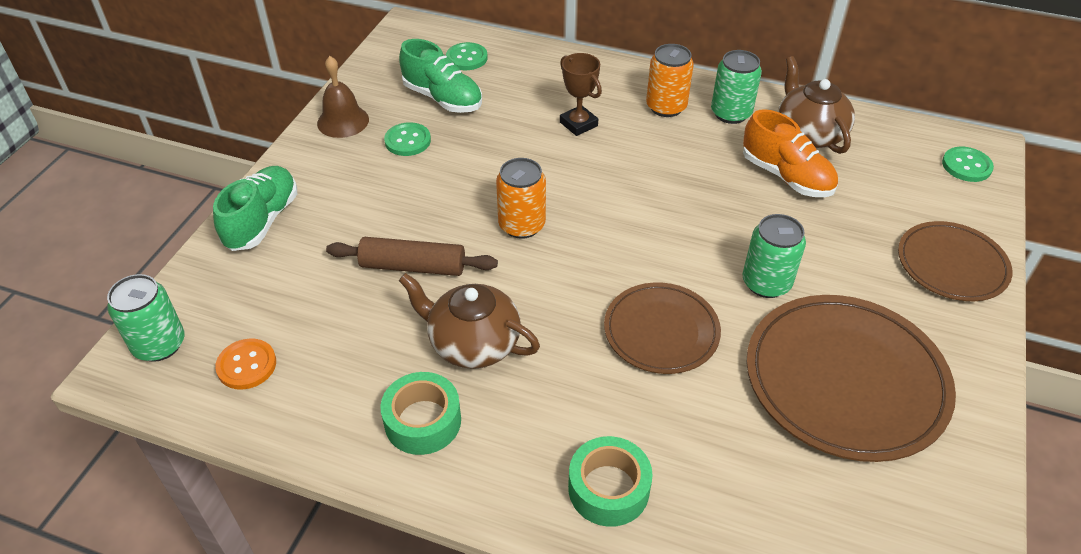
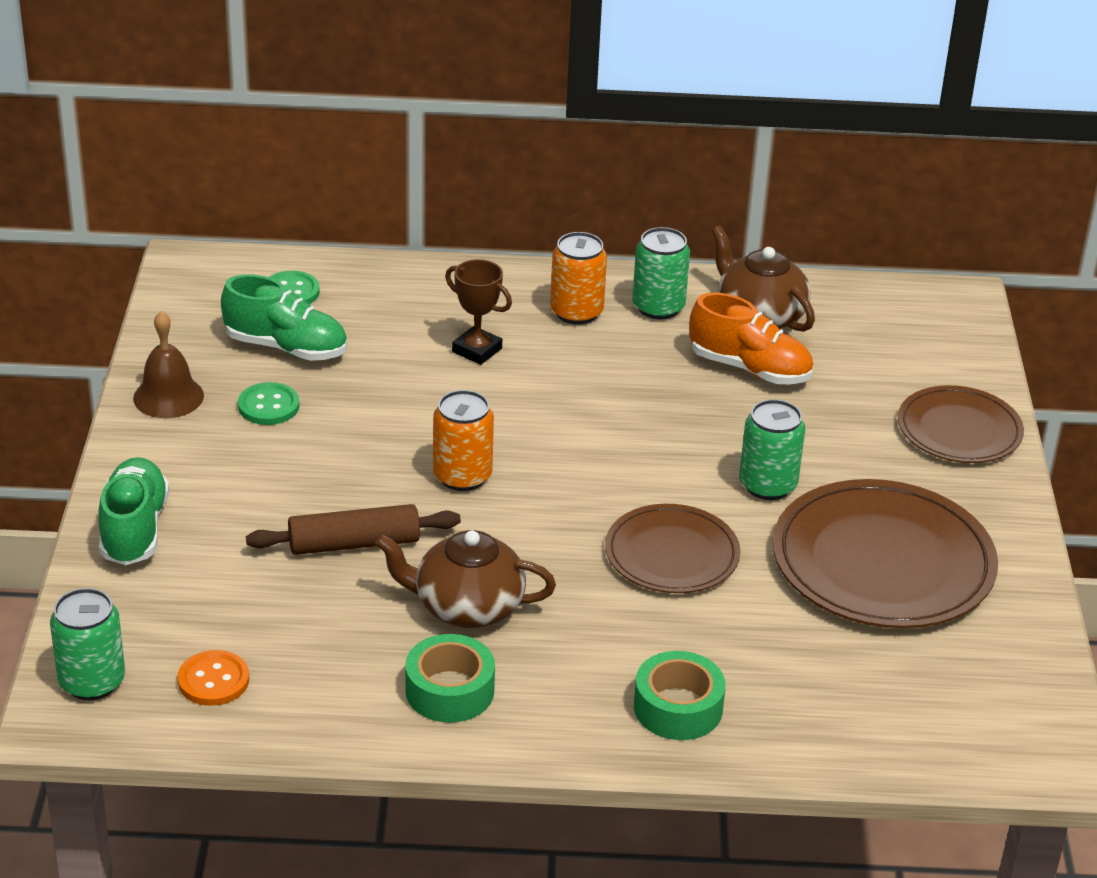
camera: 20 degrees left, 10 degrees down
(966, 166) = (947, 323): green button -> none

